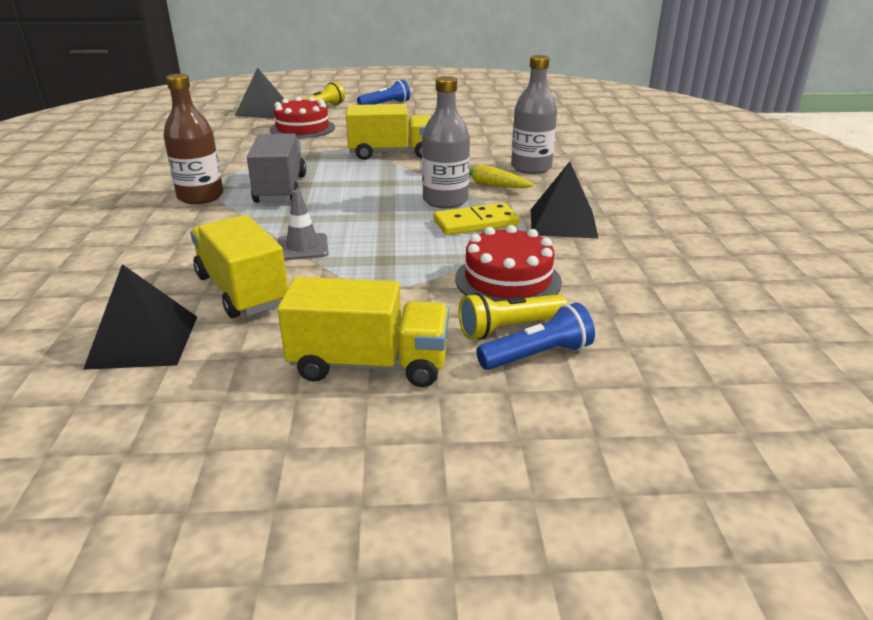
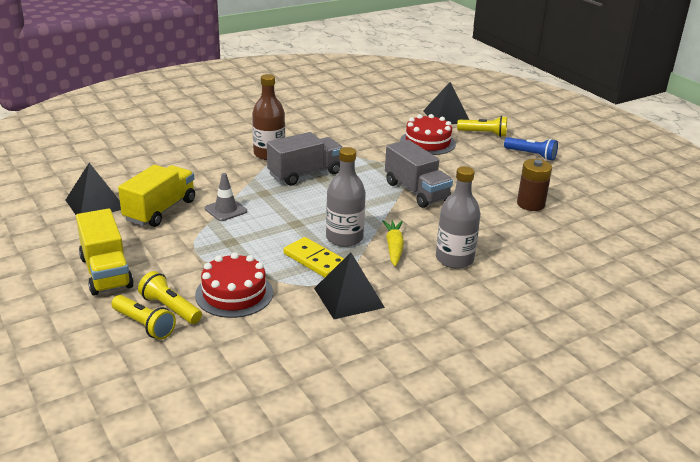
camera: 60 degrees right, 0 degrees up
(391, 153) = (416, 191): yellow truck -> grey truck
(467, 124) = (530, 204): none -> brown battery
(537, 355) = (144, 325): blue flashlight -> yellow flashlight

